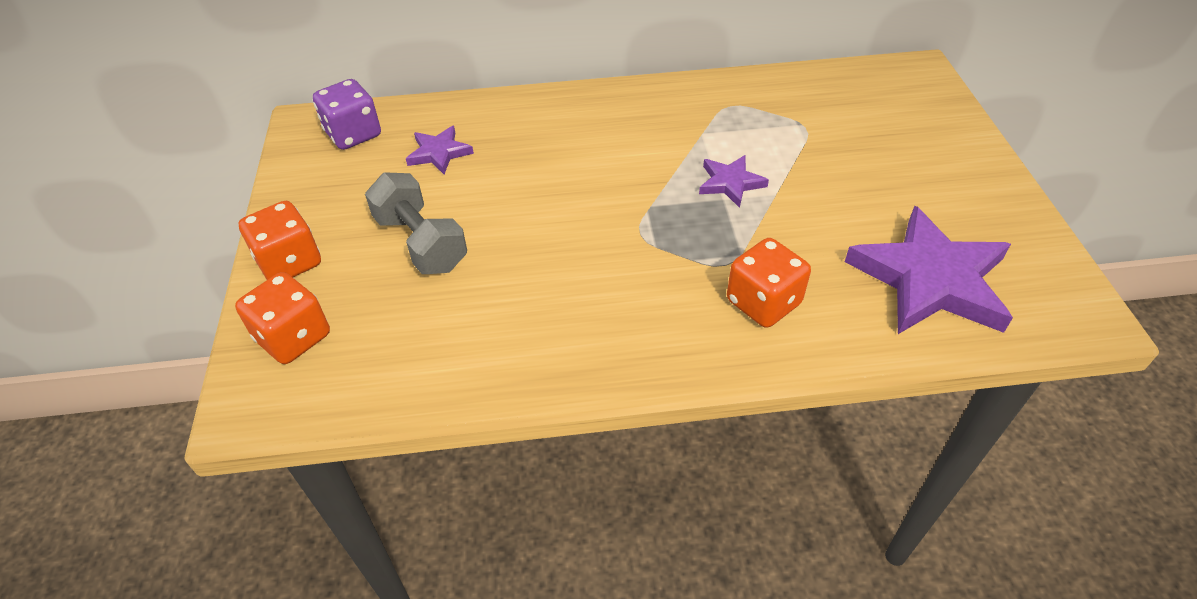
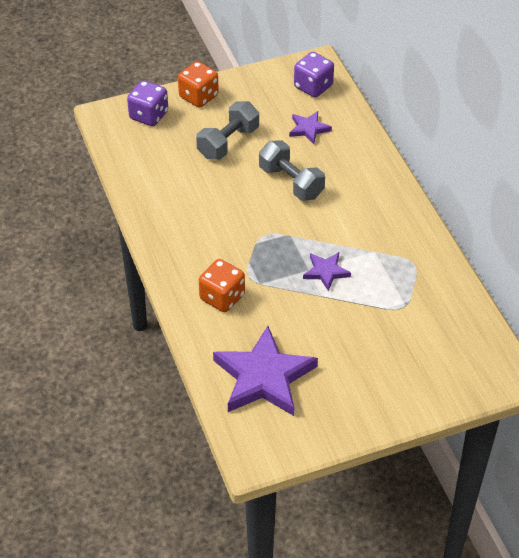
camera: 75 degrees right, 0 degrees up
(293, 337) = (149, 115): orange dice -> purple dice
(541, 188) = (291, 182): none -> grey dumbbell

